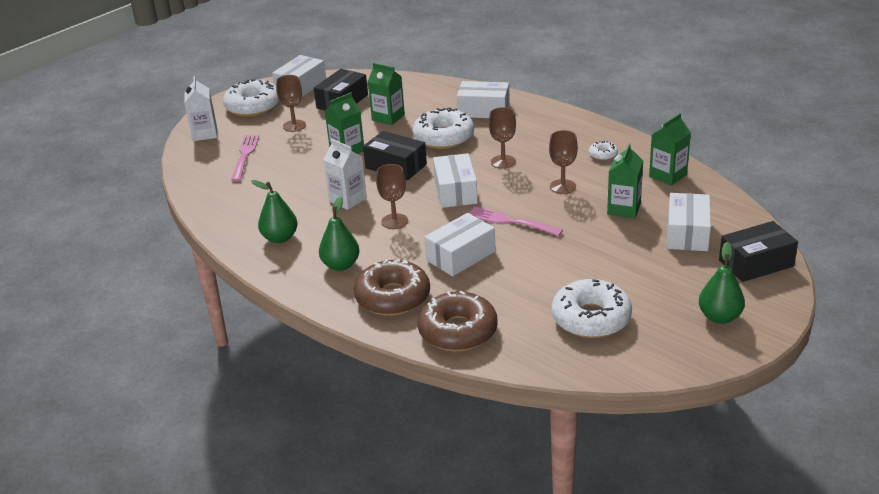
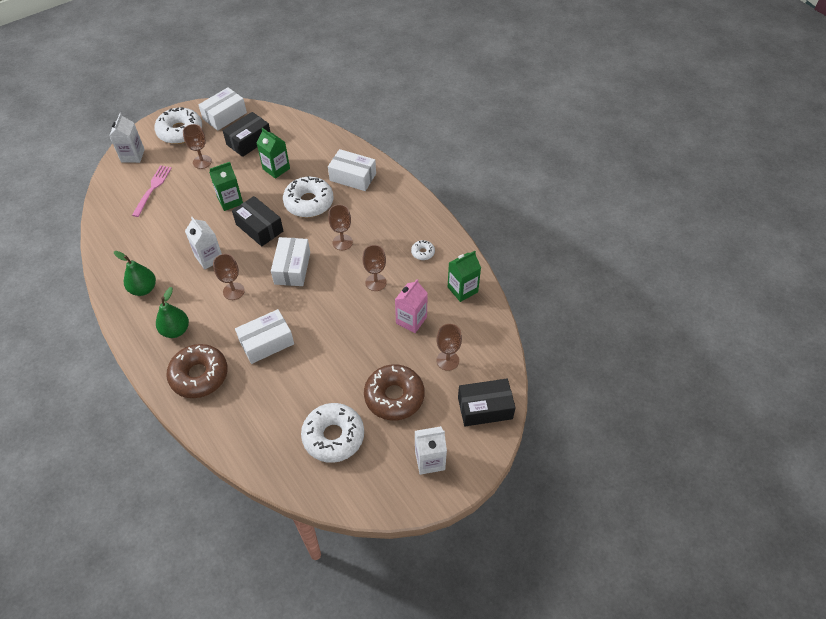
camera: 10 degrees right, 20 degrees up
(458, 331) = (231, 424): brown donut -> brown donut (394, 396)
(510, 221) = (319, 313): pink fork -> none
(624, 209) = (411, 320): green carton -> pink carton
(687, 233) = (447, 360): white box -> brown goblet
(719, 317) = (429, 460): green pear -> white carton

